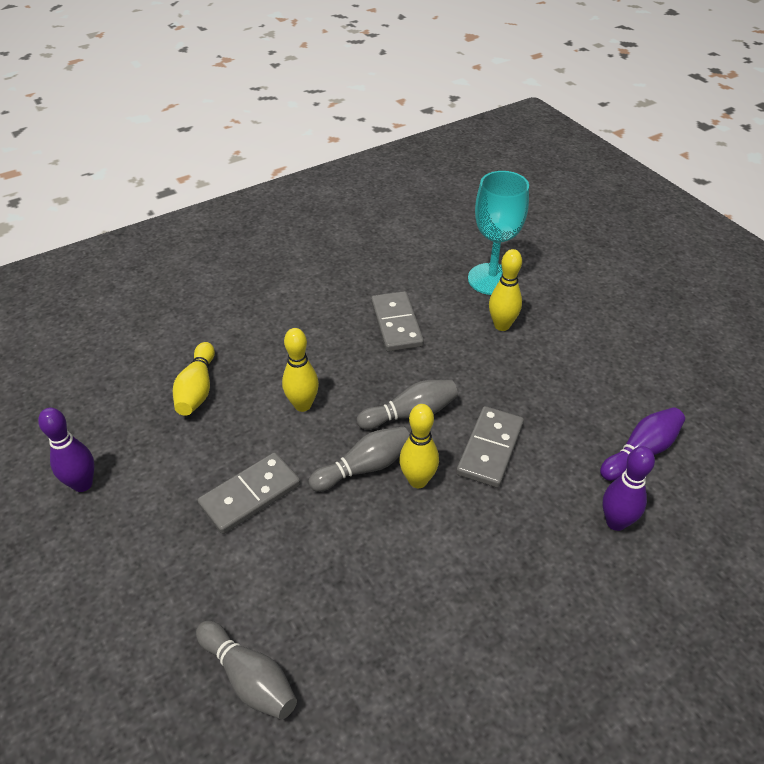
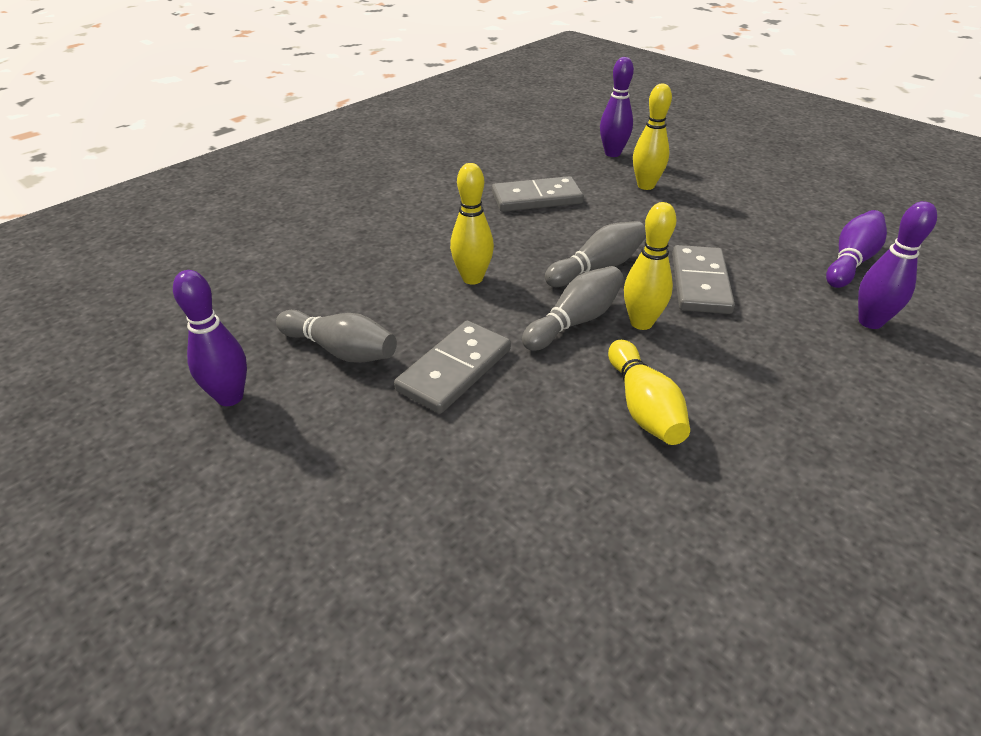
camera: 15 degrees left, 5 degrees down
(197, 389) = (339, 283): yellow bowling pin -> yellow bowling pin (643, 407)
(249, 678) = (555, 561): grey bowling pin -> grey bowling pin (340, 350)
(396, 324) = (536, 198): grey domino -> grey domino turned 75 degrees counterclockwise
(492, 279) = (612, 153): turquoise goblet -> purple bowling pin

